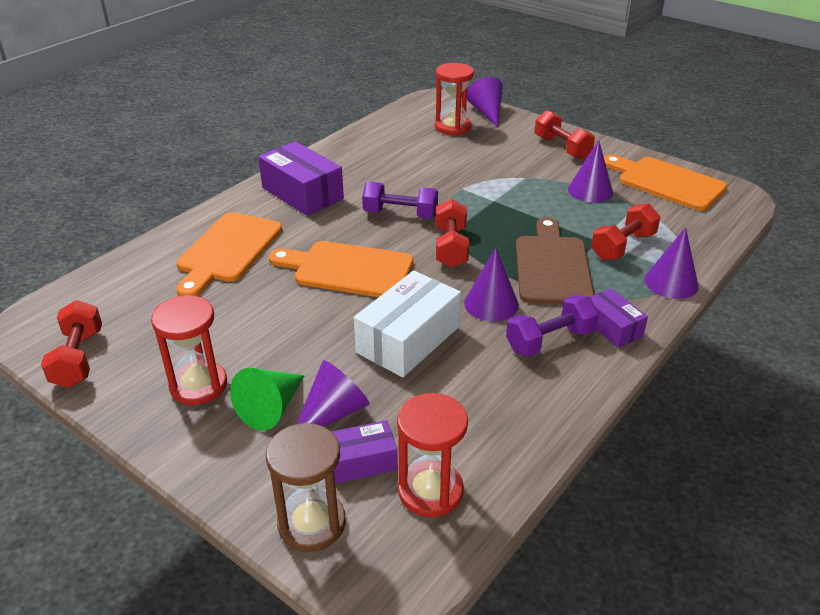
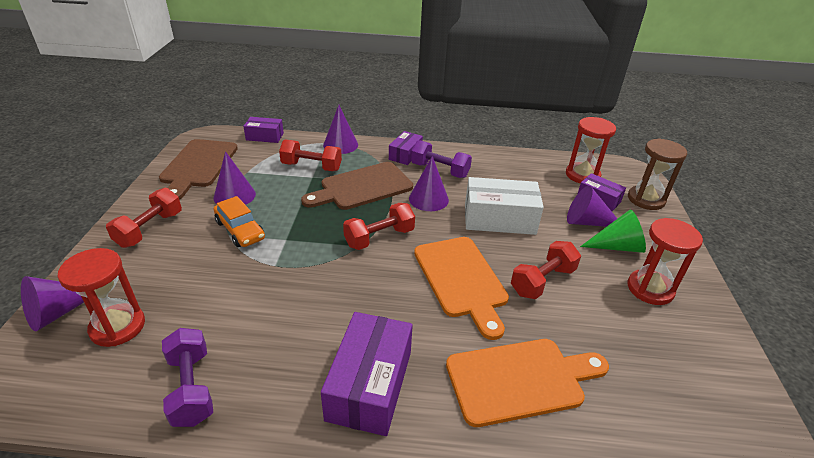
camera: 125 degrees left, 0 degrees up
(78, 358) = (732, 379): red dumbbell -> red dumbbell (542, 281)
(400, 214) = (353, 286): purple dumbbell -> purple dumbbell (191, 388)
(527, 183) = (240, 230): none -> orange car
(666, 182) = (198, 166): orange cutting board -> brown cutting board
(723, 233) = (265, 136): none -> purple box

